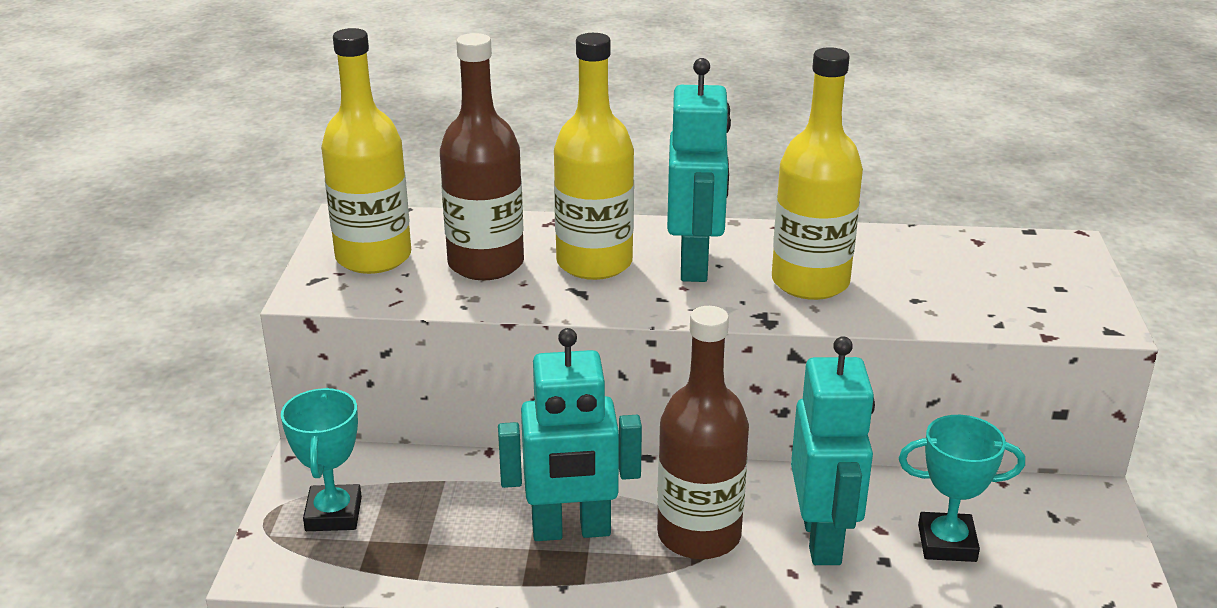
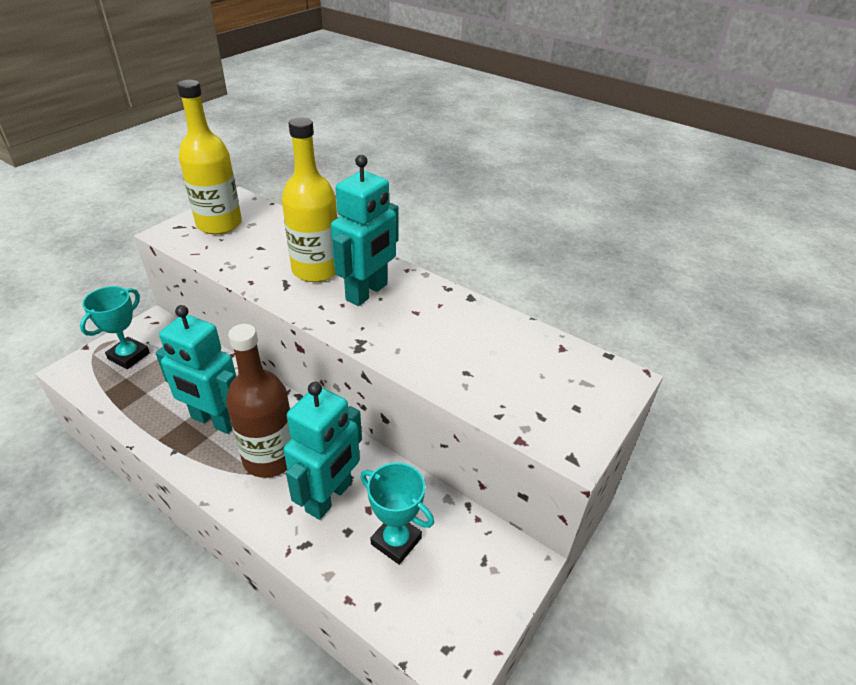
camera: 30 degrees right, 10 degrees up
(486, 264) = (264, 248): brown bottle -> none
(810, 282) = (417, 332): yellow bottle -> none

